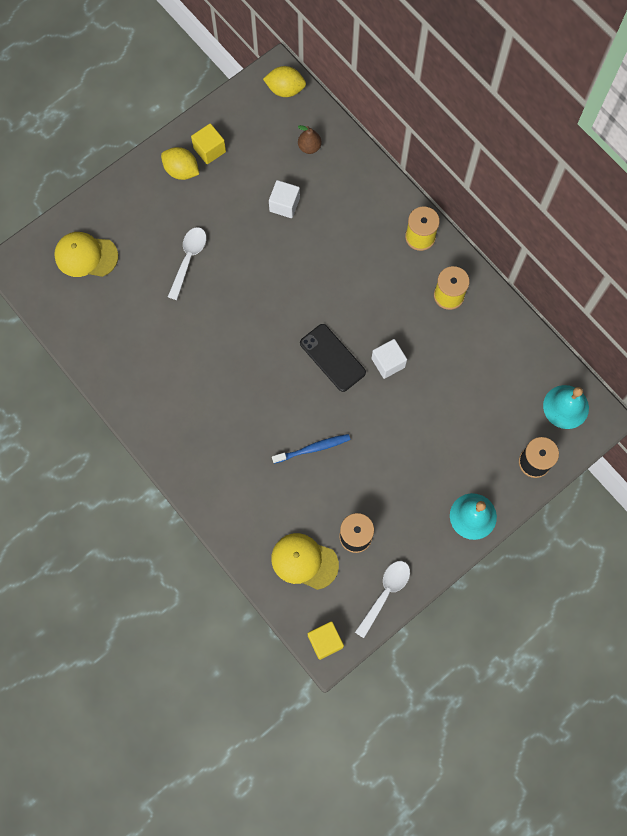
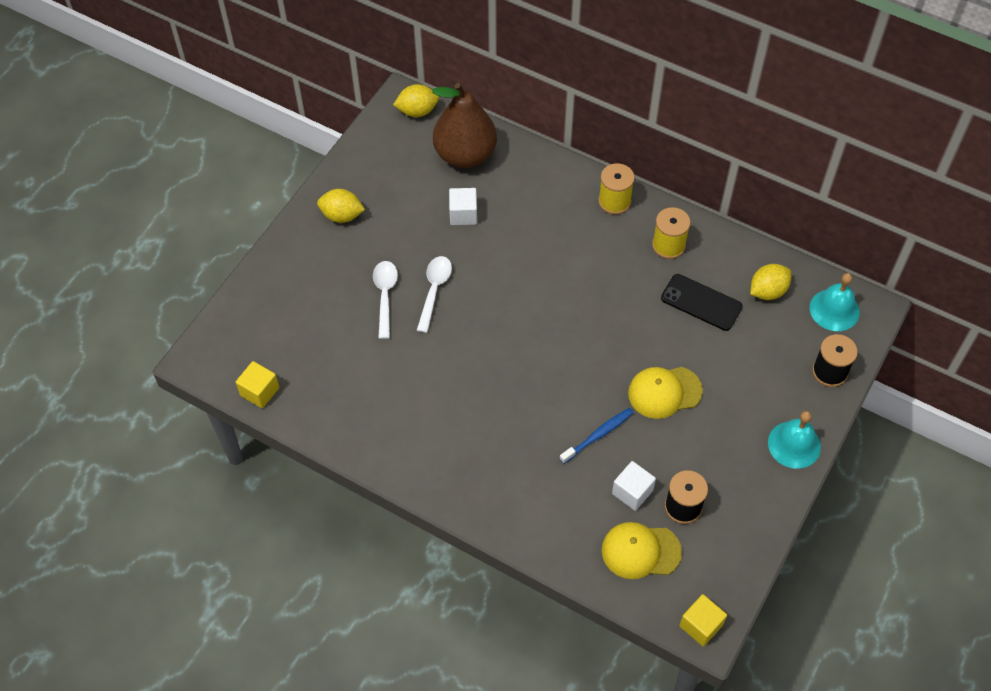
camera: 20 degrees left, 15 degrees down
(86, 256) = (272, 327): yellow cap -> yellow cap (664, 392)
(209, 150) = (363, 188): yellow cube -> yellow cube (259, 391)
(309, 147) = (465, 155): brown pear -> brown pear, size x2.47
(332, 357) = (578, 341): black phone -> black phone (701, 302)
(385, 593) = (741, 553): white spoon -> white spoon (434, 290)
(388, 363) = (637, 327): white cube -> white cube (632, 492)
(515, 369) = (767, 291): none -> yellow lemon

